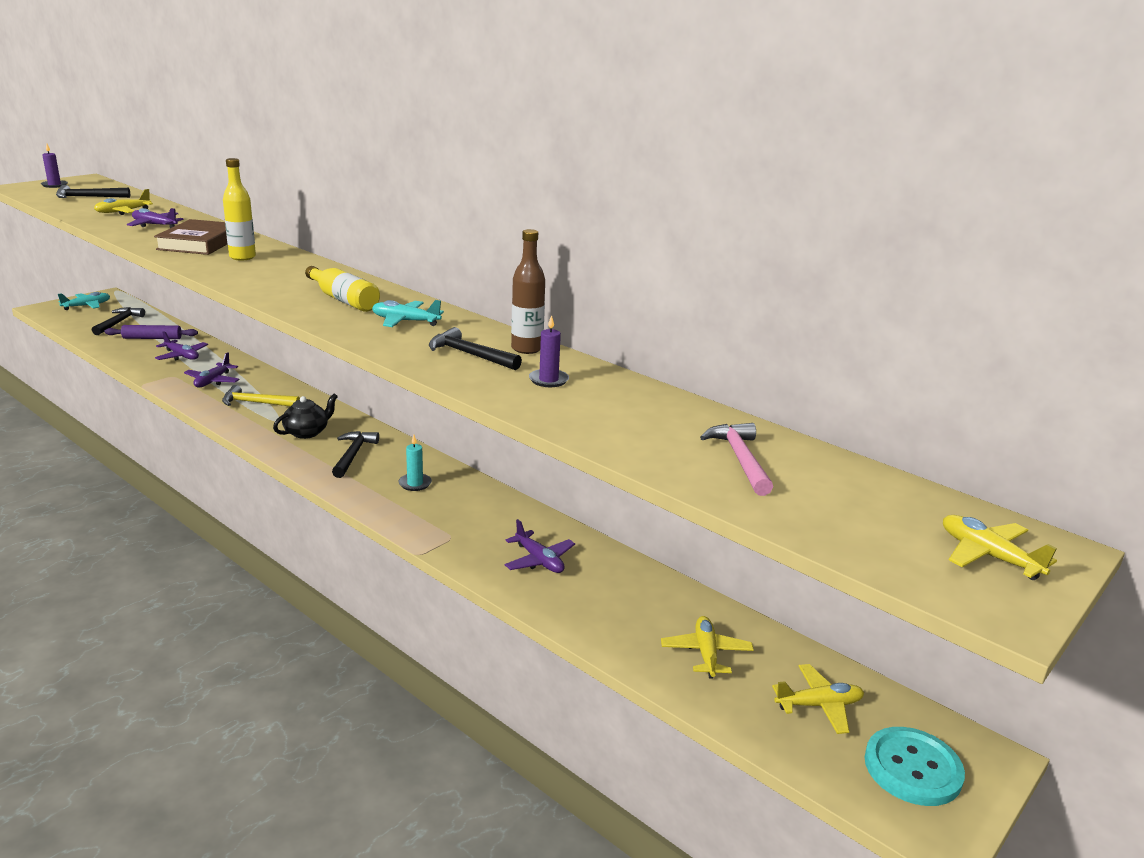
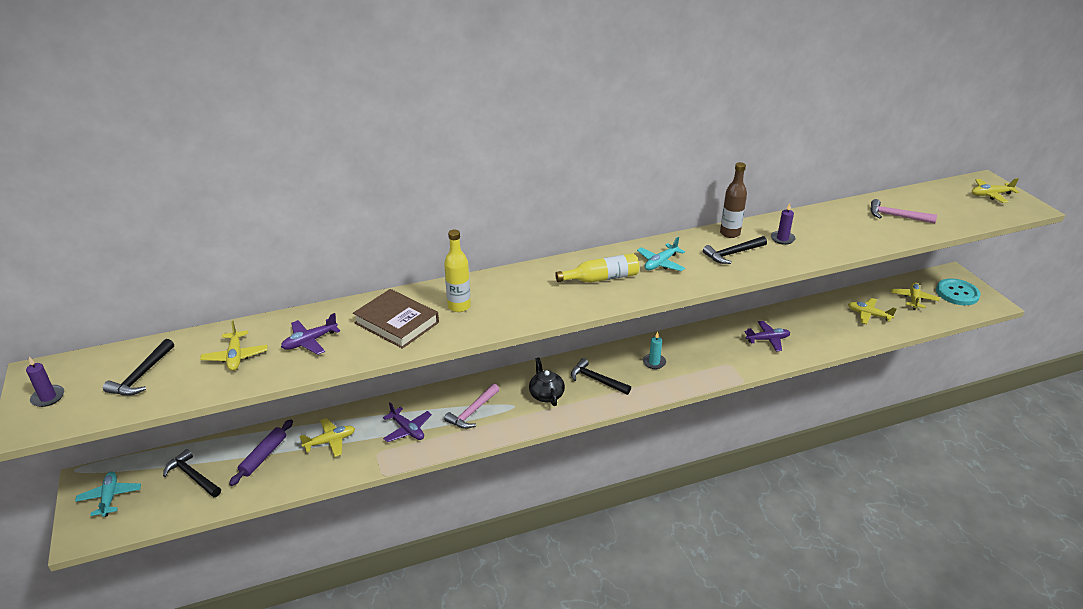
camera: 60 degrees left, 10 degrees up
(182, 356) = (330, 441): purple plane -> yellow plane
(256, 403) = (472, 412): yellow hammer -> pink hammer

